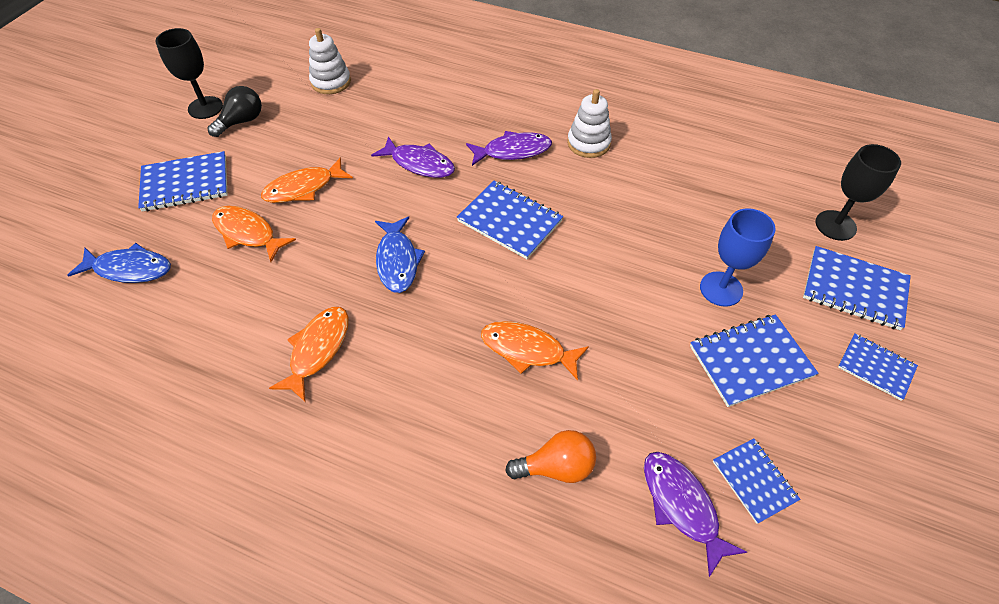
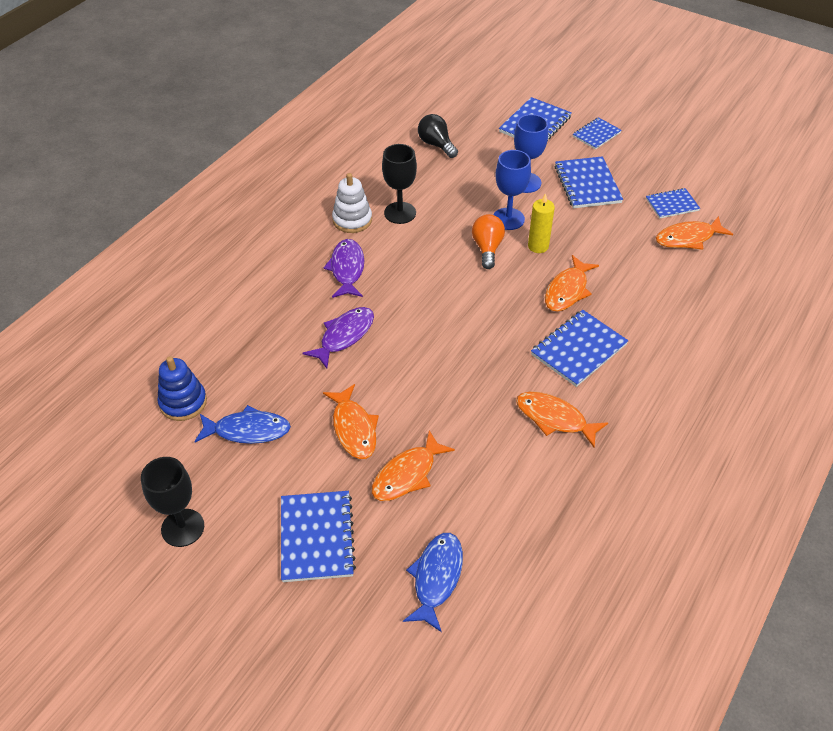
camera: 80 degrees left, 5 degrees down
(242, 121) = (224, 488): black light bulb -> black light bulb (436, 145)
(331, 82) = (183, 402): white stacking toy -> blue stacking toy
(397, 261) = (465, 360): blue fish -> blue fish (247, 430)
(509, 221) = (434, 283): blue notebook -> blue notebook (578, 349)
(556, 467) = (662, 290): orange light bulb -> orange light bulb (487, 248)
(600, 312) = (538, 246): none -> yellow candle
(641, 277) = (508, 219): none -> blue goblet
(681, 505) = (688, 238): purple fish -> orange fish
(835, 225) = (477, 116): black goblet -> black goblet (400, 213)

